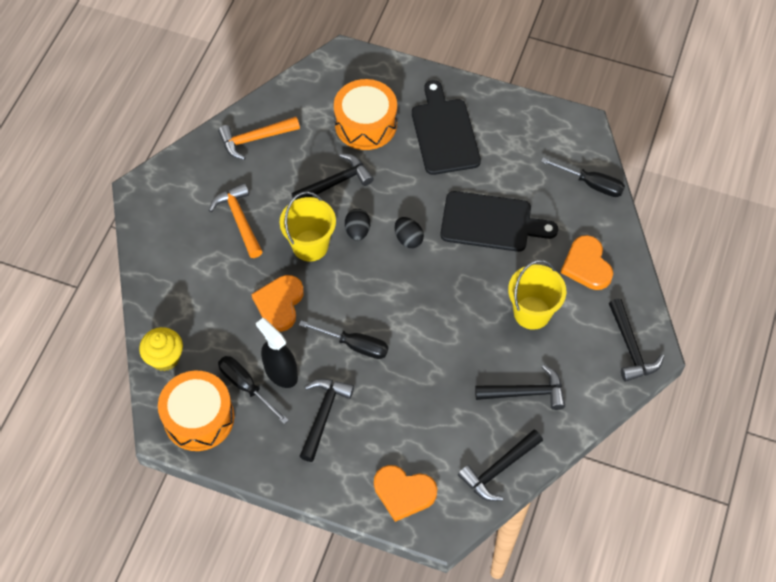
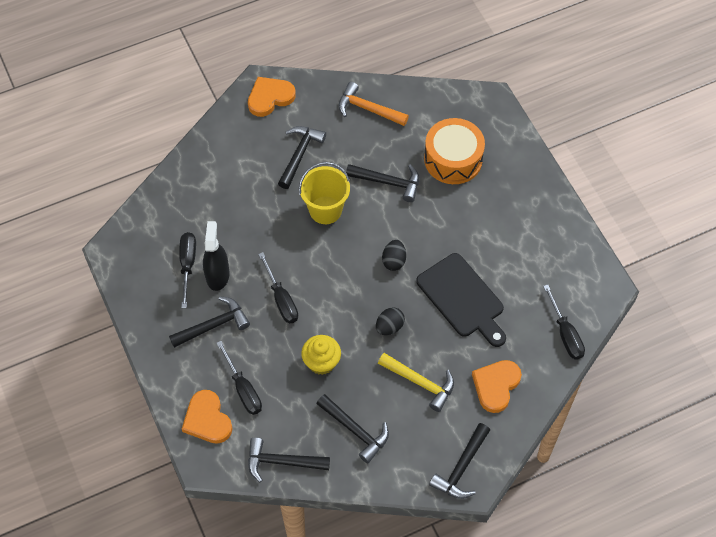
camera: 45 degrees right, 0 degrees up
(165, 358) = (160, 204): yellow cupcake -> yellow cupcake (321, 362)
(199, 418) = (140, 259): orange drum -> none
(239, 219) = (300, 154): orange hammer -> black hammer
(279, 304) = (264, 231): orange heart -> orange heart (270, 97)
(357, 231) = (366, 227): black egg -> black egg (389, 327)
(404, 442) = (243, 389): none -> black screwdriver
(444, 133) = (500, 210): black cutting board -> none
(532, 312) = (420, 383): yellow bucket -> yellow hammer

